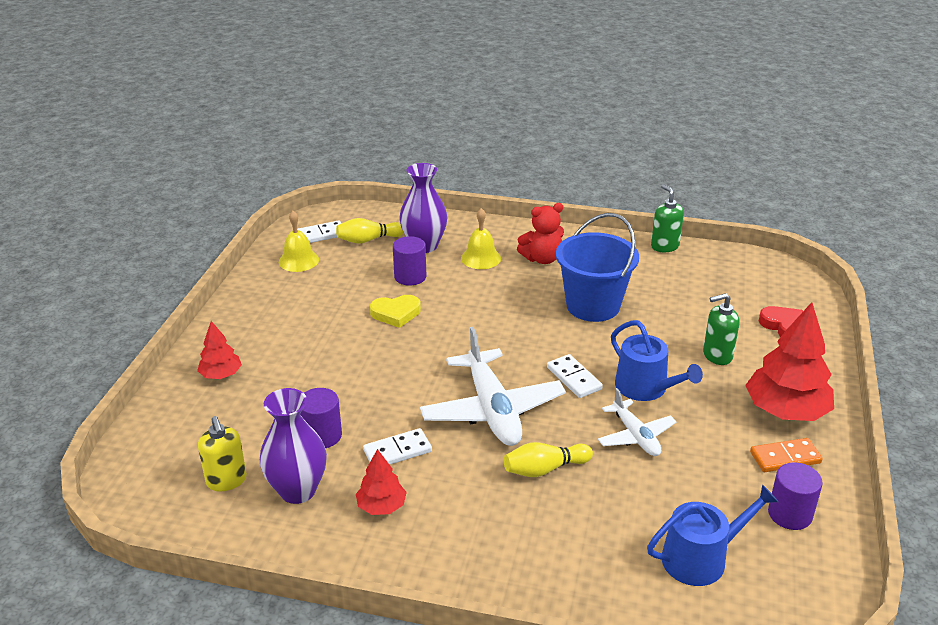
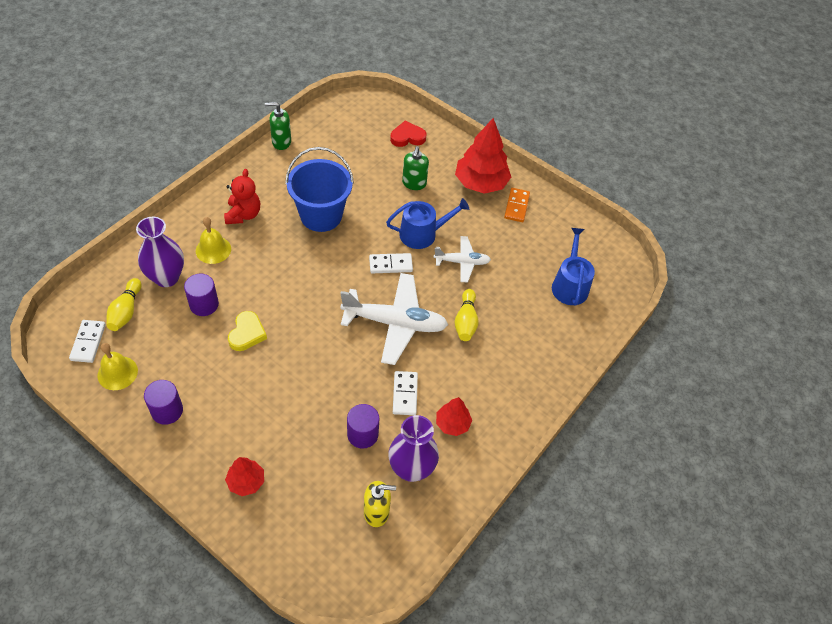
camera: 70 degrees left, 20 degrees up
(790, 514) = (558, 230): purple cylinder -> purple cylinder (167, 411)

